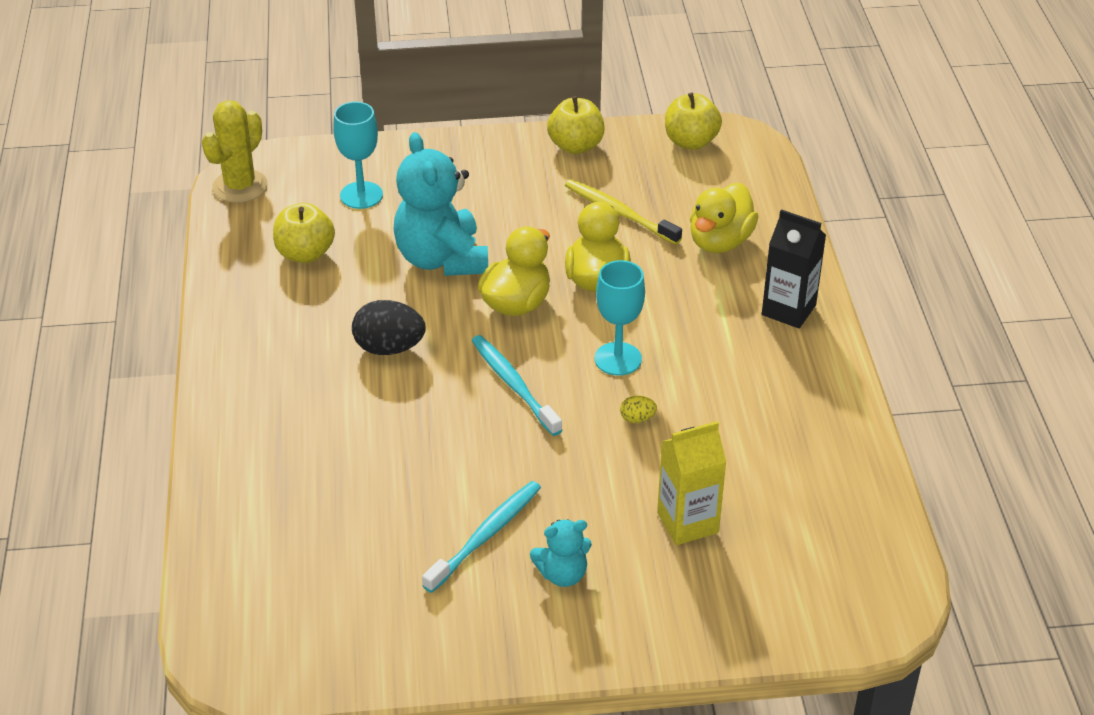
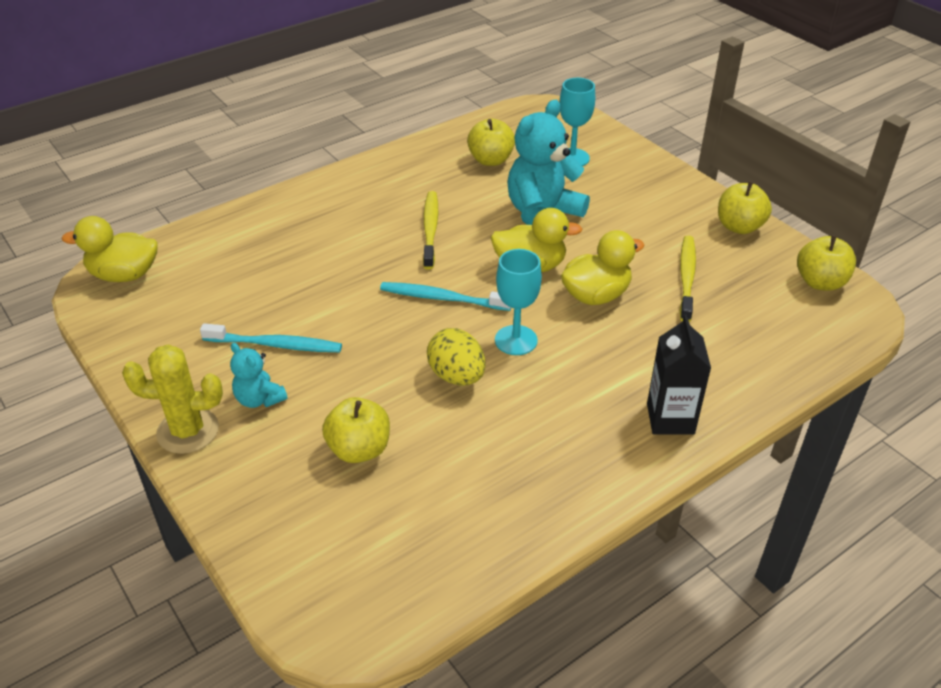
camera: 60 degrees right, 0 degrees up
(240, 186) = (529, 112): yellow cactus -> yellow cactus (188, 431)
(389, 348) = (430, 229): black egg -> yellow toothbrush
(513, 384) = (442, 298): turquoise toothbrush -> turquoise toothbrush turned 105 degrees counterclockwise
(637, 419) = (457, 376): yellow egg -> yellow egg, size x2.09
(687, 523) = (359, 449): yellow carton -> yellow apple
(720, 241) = (713, 345): yellow duck -> yellow duck (124, 275)

